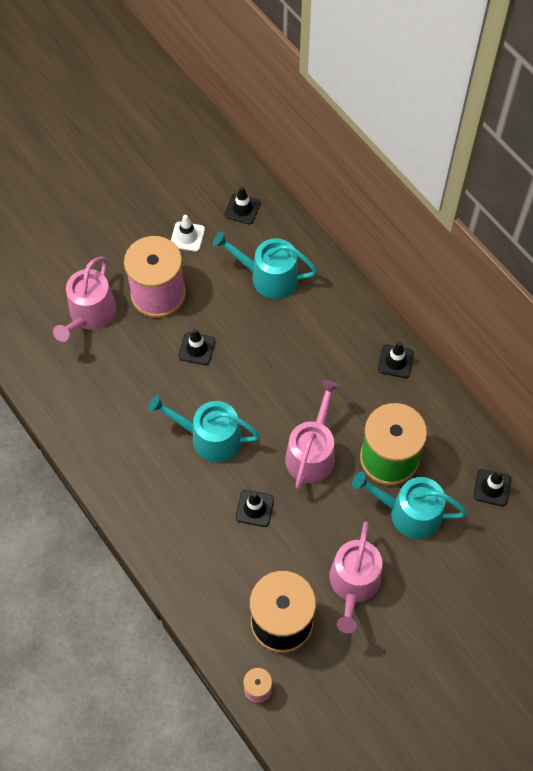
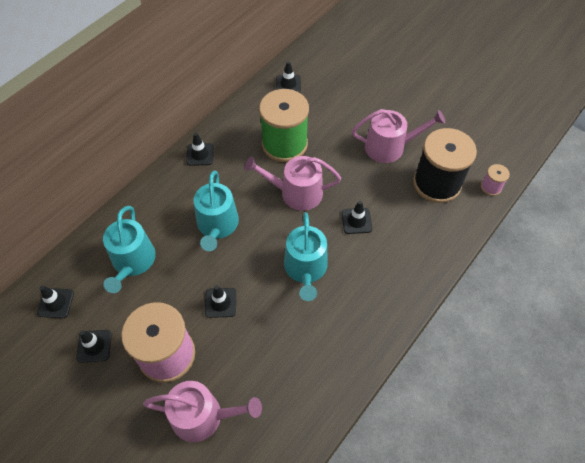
camera: 105 degrees left, 5 degrees down
(187, 236) = (94, 346): white traffic cone -> black traffic cone
(408, 512) = (323, 125): turquoise watering can -> turquoise watering can (217, 226)

